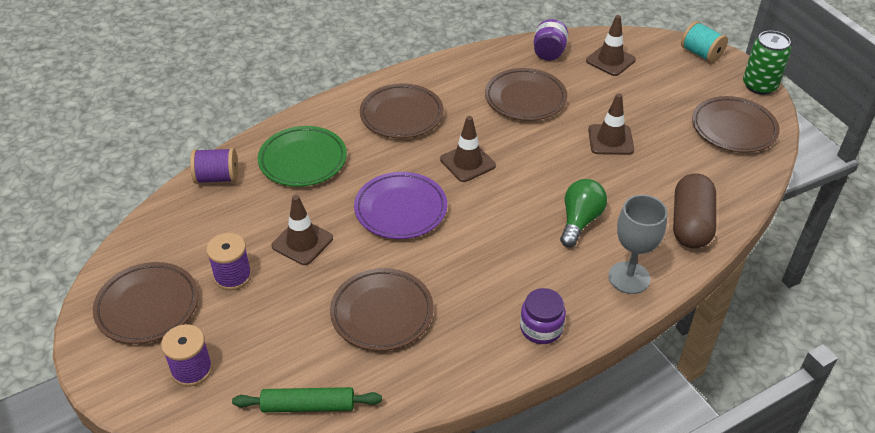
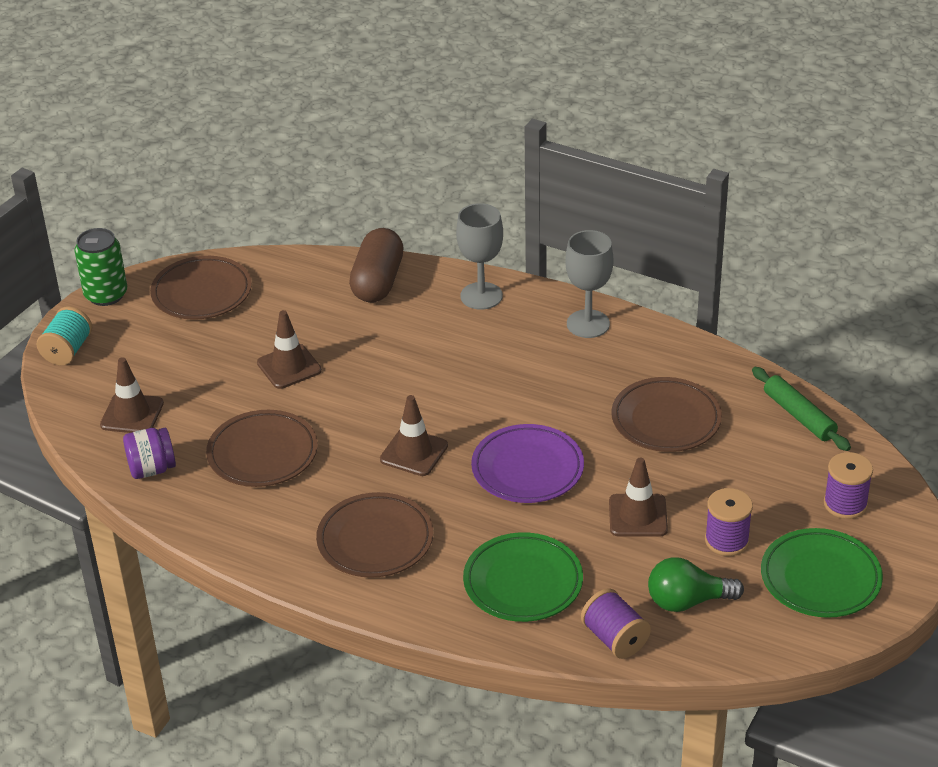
camera: 120 degrees left, 5 degrees down
(147, 306) = (820, 578): brown plate -> green plate
(541, 328) = (588, 324): purple jar -> grey goblet
(579, 221) = (434, 346): green light bulb -> green light bulb (687, 601)
(690, 224) = (377, 281): brown capsule -> brown capsule turned 60 degrees counterclockwise

